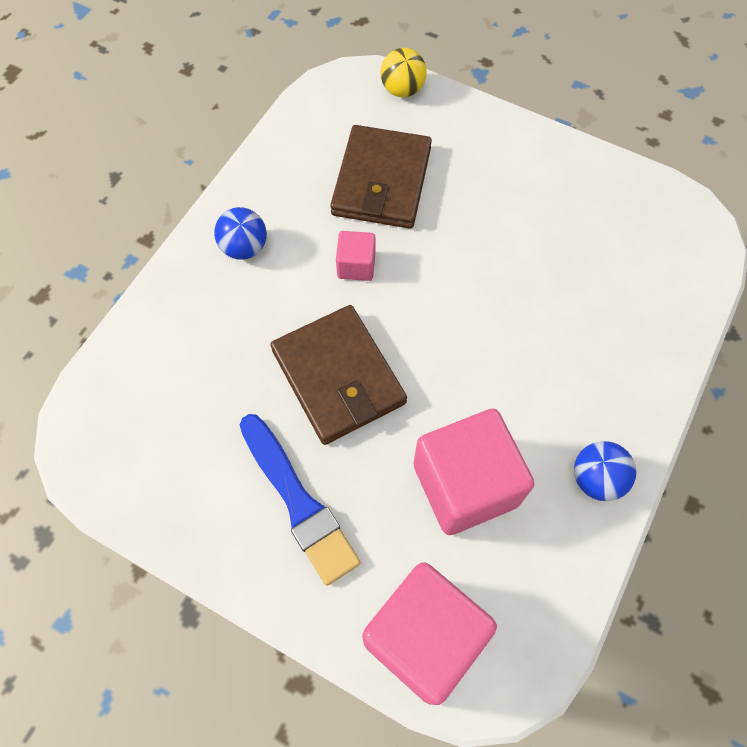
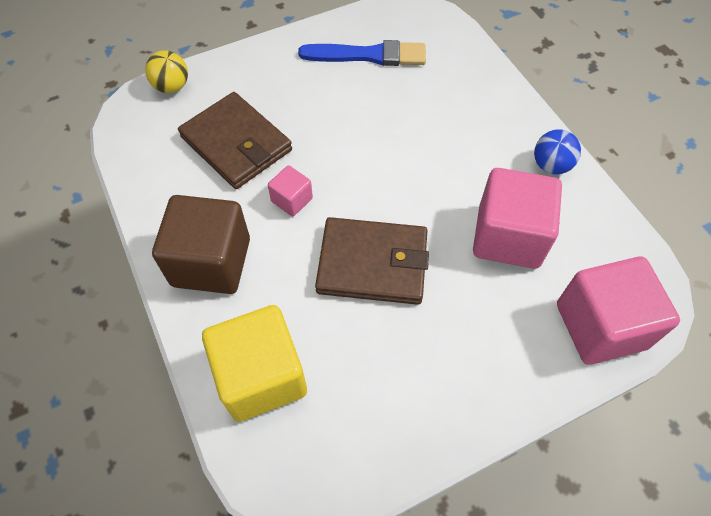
camera: 55 degrees left, 5 degrees down
(164, 359) = (261, 376): none -> yellow cube
(244, 248) = (211, 262): blue ball -> brown cube
(298, 501) = (452, 347): blue brush -> blue brush (368, 55)

